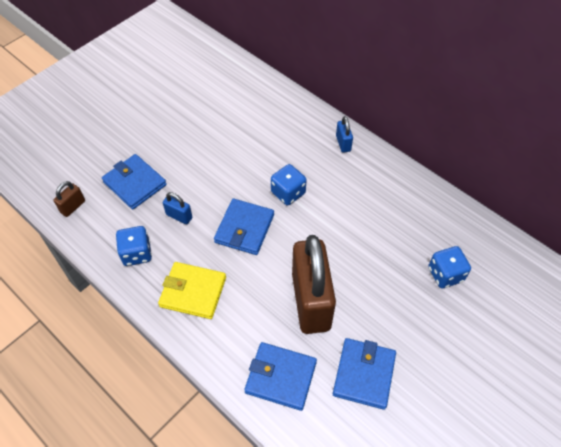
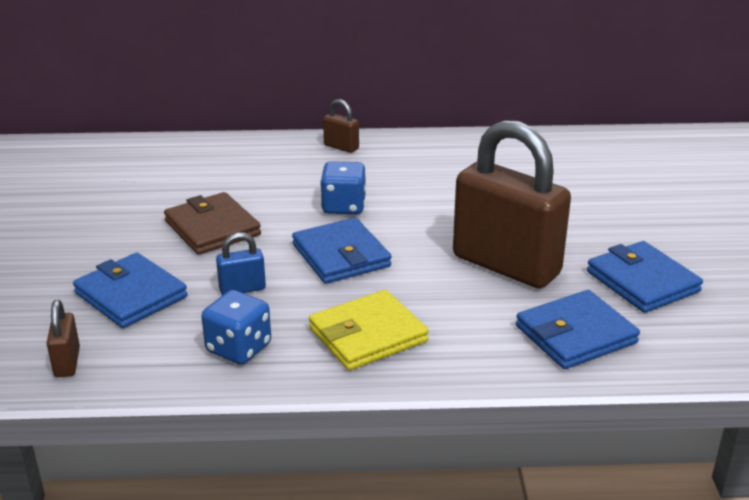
camera: 45 degrees left, 25 degrees down
(135, 183) = (131, 295): blue wallet -> blue wallet turned 45 degrees clockwise
(213, 163) = (212, 228): none -> brown wallet
(343, 143) = (341, 147): blue padlock -> brown padlock
(445, 274) = (588, 180): blue dice -> none

